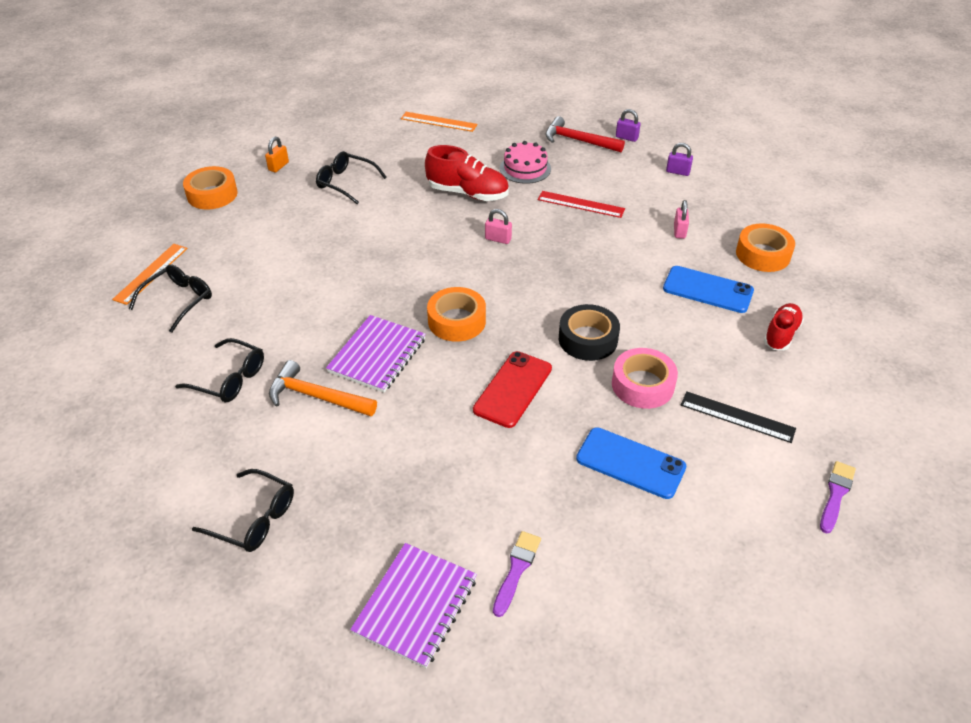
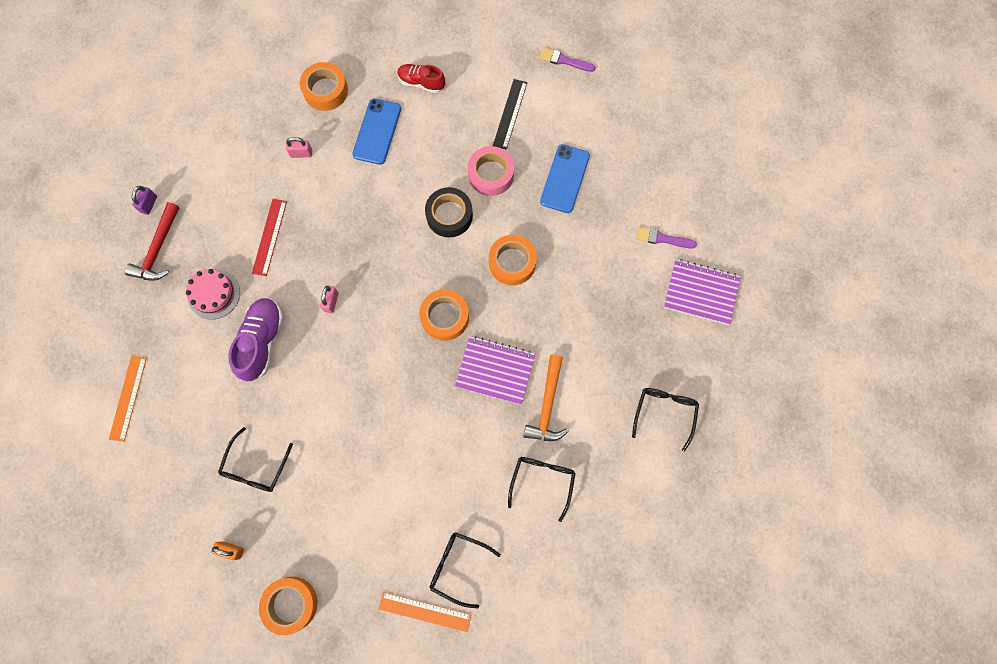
camera: 100 degrees left, 30 degrees up
(468, 193) = (262, 341): red shoe -> purple shoe
(513, 389) = (512, 262): red phone -> orange tape
(678, 172) = (207, 156): purple padlock -> none

